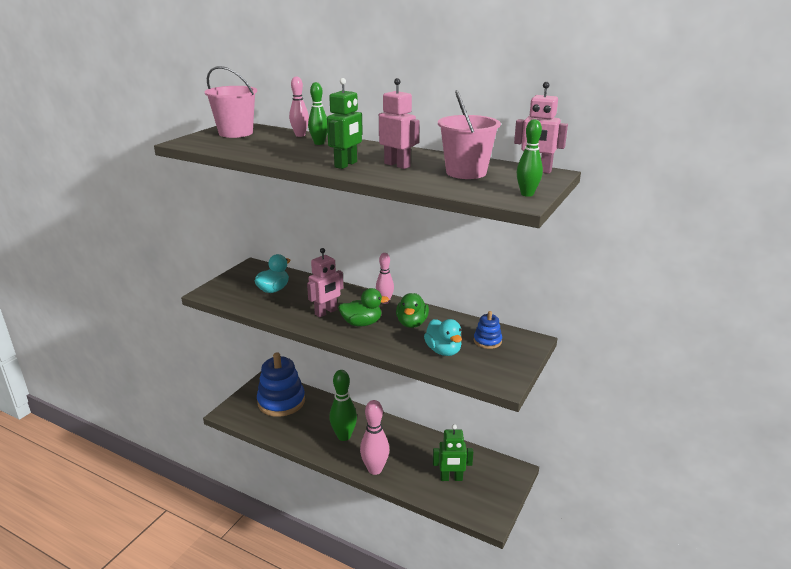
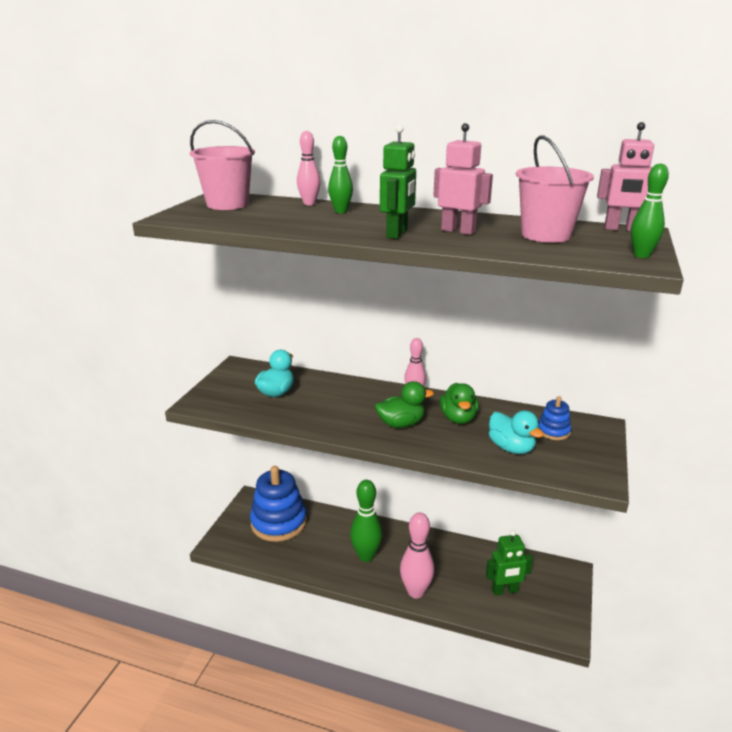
camera: 10 degrees left, 0 degrees up
(326, 312) = (352, 414): pink robot -> none

